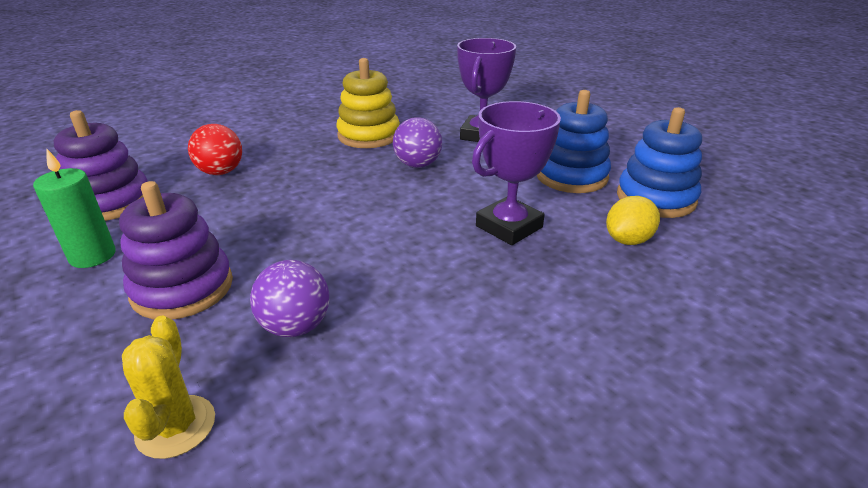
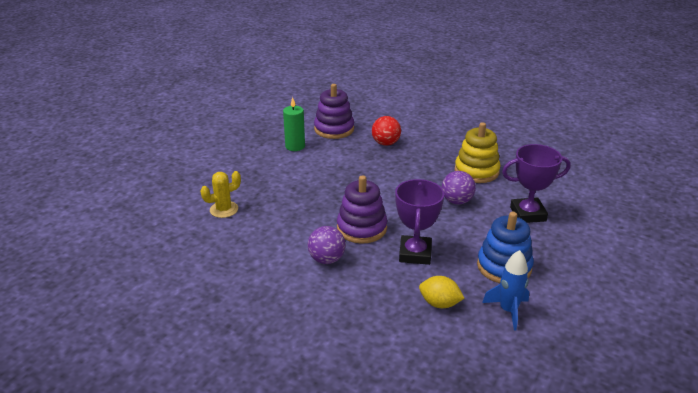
camera: 65 degrees right, 0 degrees up
(182, 288) = (291, 177): purple stacking toy -> purple stacking toy (361, 228)
(295, 326) = (287, 214): purple ball -> purple ball (326, 259)
(509, 226) = (415, 253): purple trophy -> purple trophy turned 75 degrees clockwise
(655, 198) = (508, 310): blue stacking toy -> blue rocket

